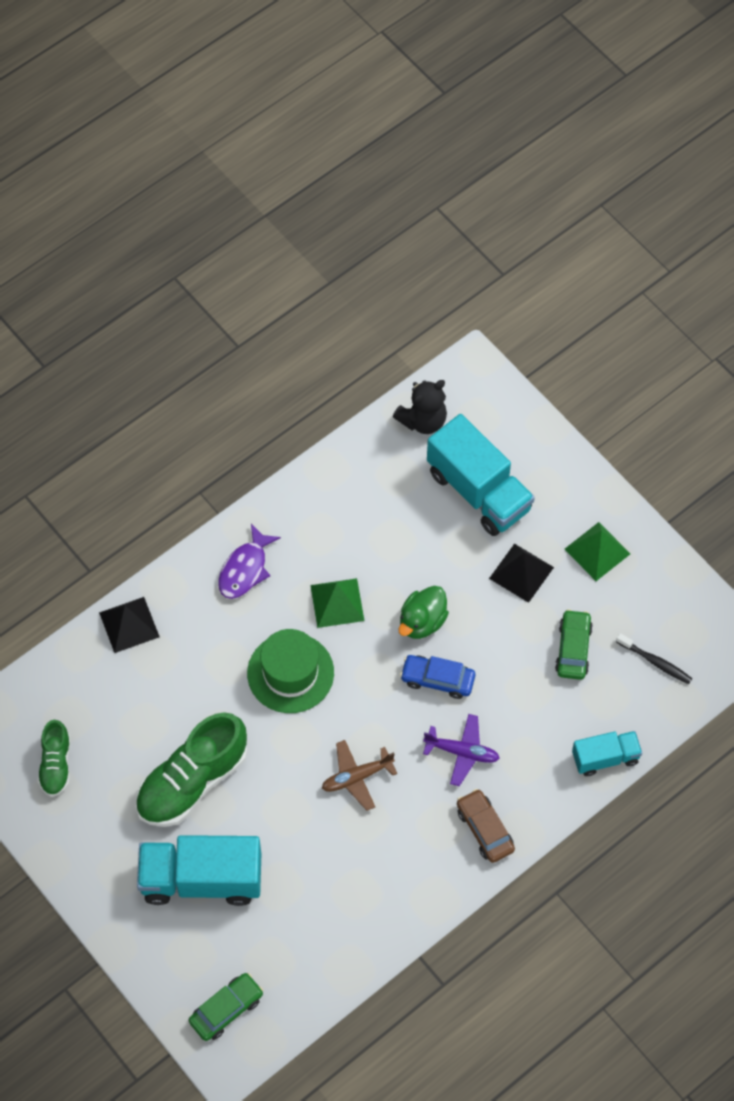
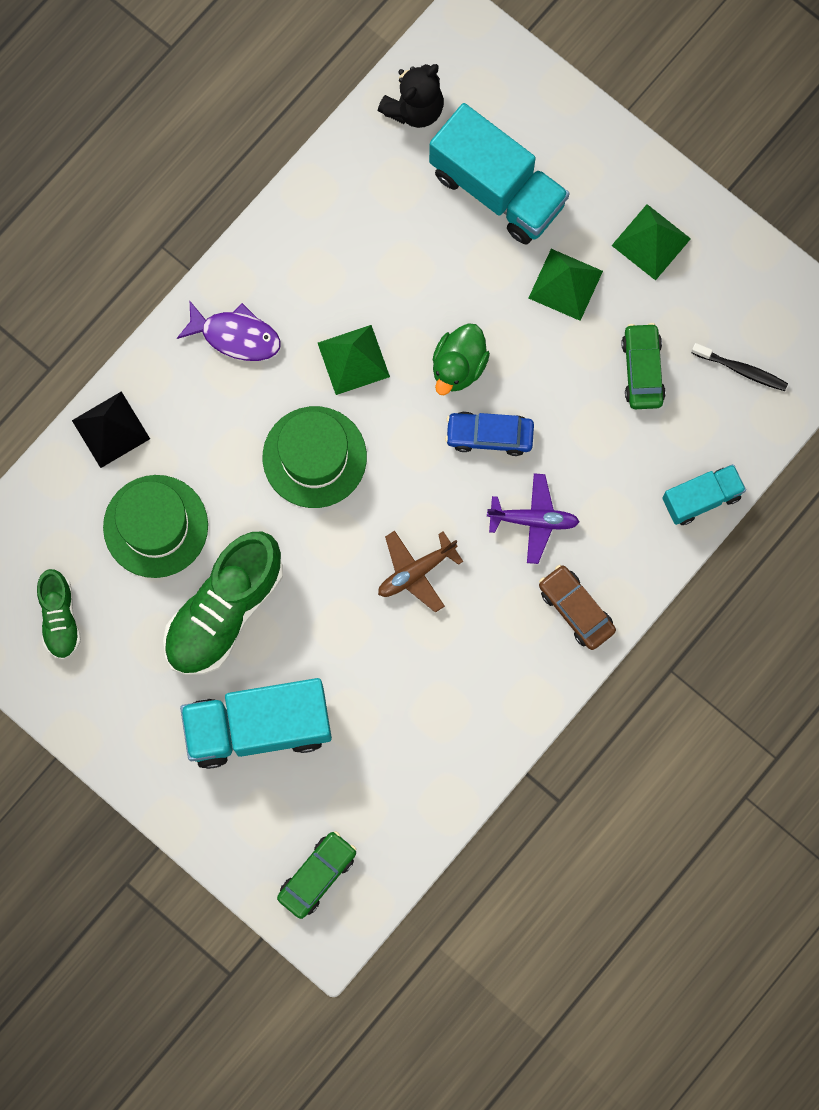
camera: 10 degrees left, 15 degrees up
(149, 705) = (155, 526): none -> green hat
(245, 569) = (236, 336): purple fish -> purple fish turned 90 degrees counterclockwise
(521, 572) = (565, 284): black pyramid -> green pyramid

